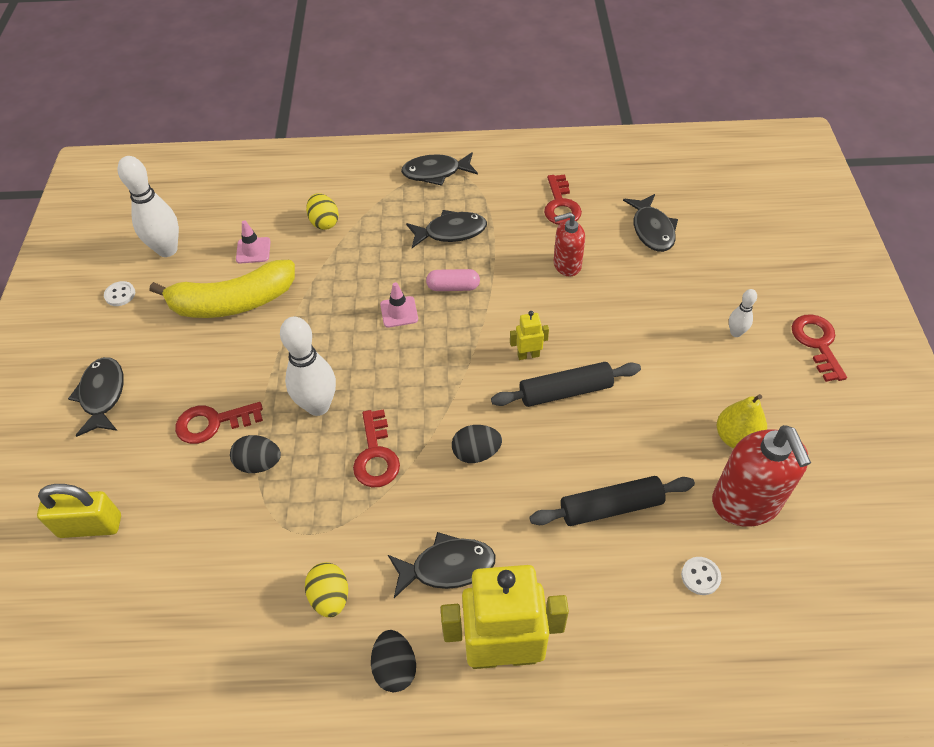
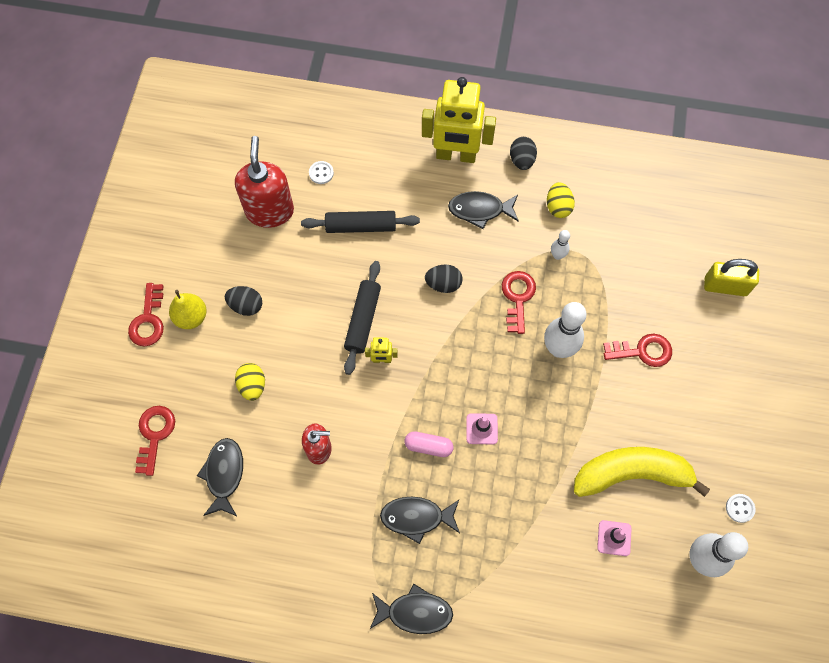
camera: 170 degrees left, 15 degrees up
(102, 395) = (736, 396): black fish -> none
(259, 463) = (605, 309): black egg -> black egg (246, 306)
(324, 222) = (541, 562): yellow egg -> yellow egg (252, 386)
(561, 205) = (299, 529): red key -> red key (154, 434)
(565, 391) = (362, 320): black rolling pin -> black rolling pin turned 75 degrees counterclockwise
(735, 333) = (206, 344): white bowling pin -> white bowling pin (557, 255)
(736, 438) = (252, 257): yellow pear -> yellow pear (191, 317)

